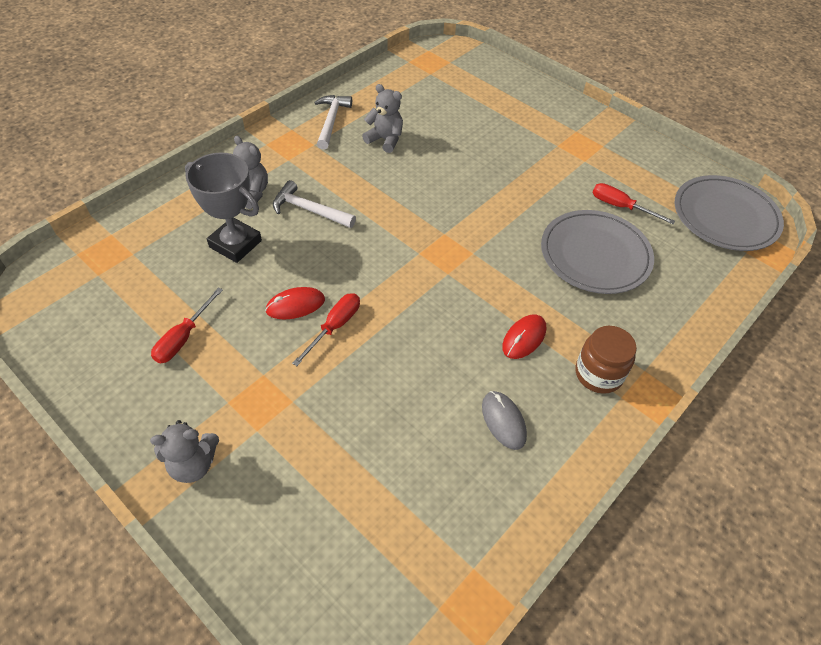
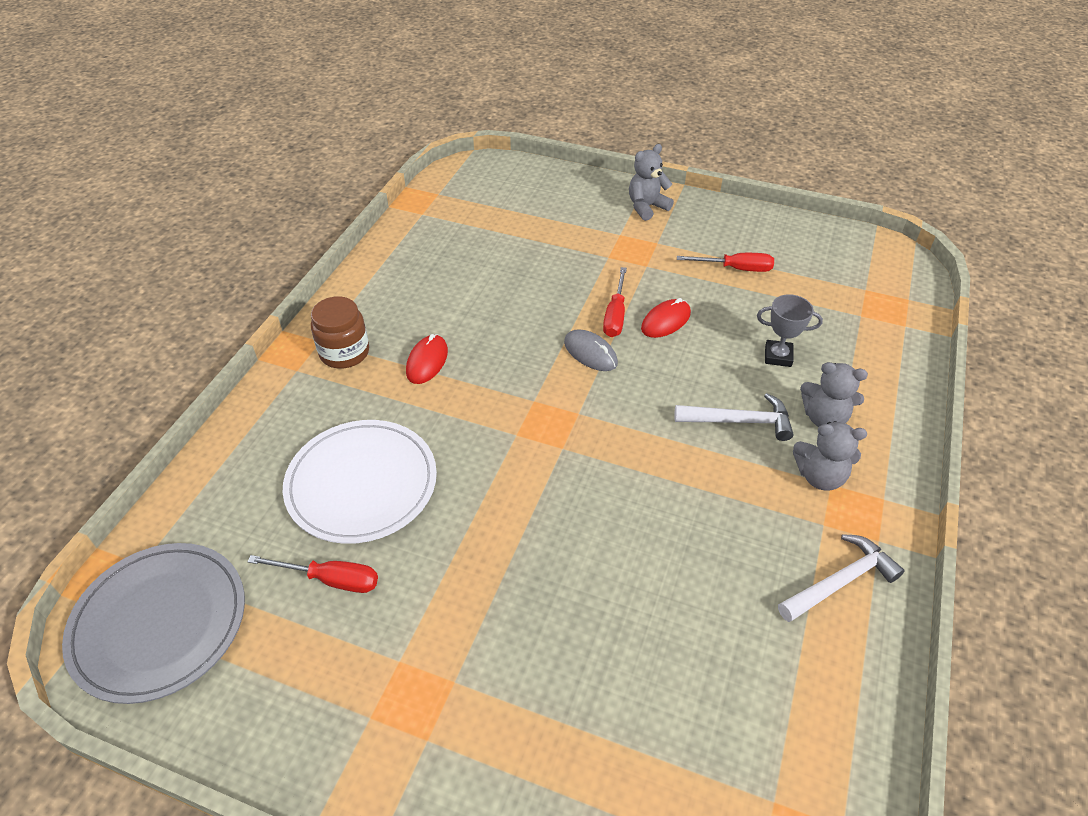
camera: 160 degrees right, 5 degrees down
(183, 338) = (735, 269): red screwdriver -> red screwdriver turned 90 degrees clockwise
(235, 244) = (778, 356): grey trophy -> grey trophy, size x0.60
(331, 121) = (840, 581): white hammer -> white hammer turned 105 degrees counterclockwise
(385, 140) = (733, 575): grey teddy bear -> grey teddy bear (820, 476)
(503, 421) = (426, 293): grey mouse -> grey mouse (590, 353)
(595, 255) = (362, 484): grey plate -> white plate

